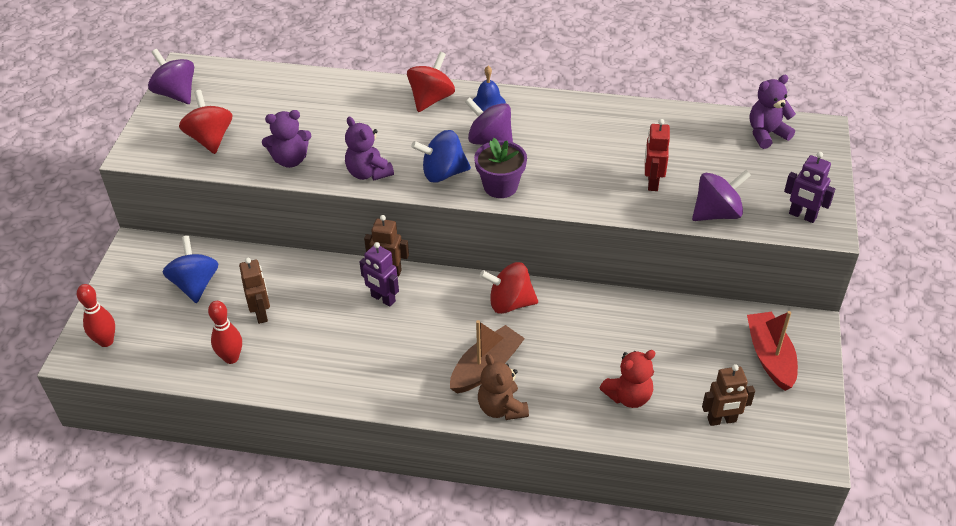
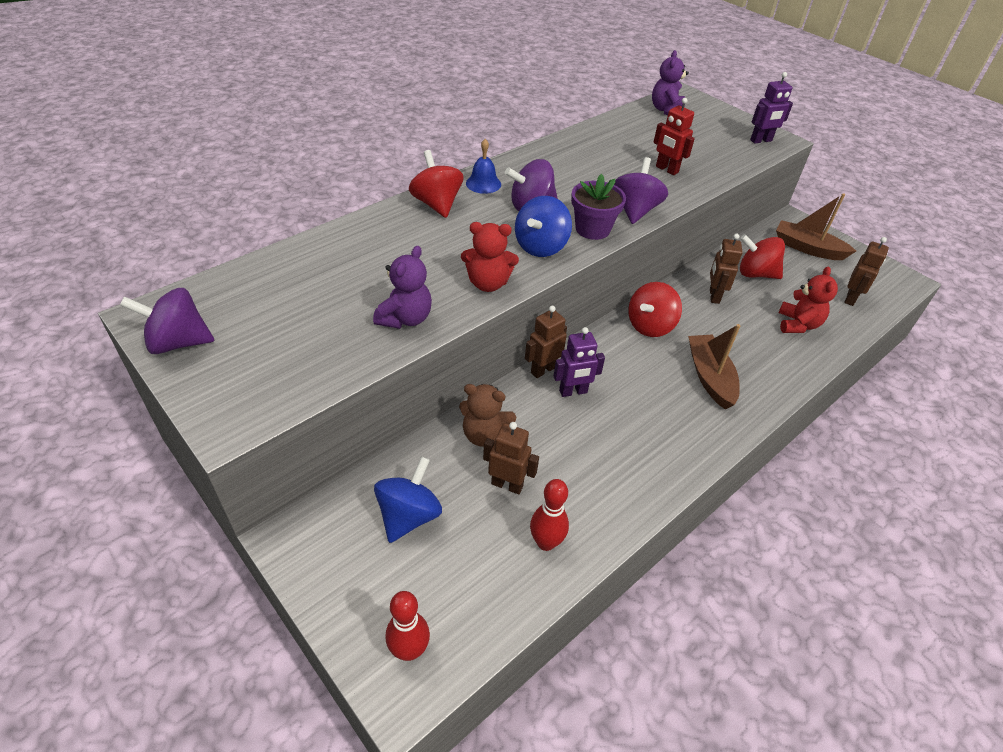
camera: 55 degrees left, 0 degrees up
(195, 284) = (409, 516): blue spinning top -> blue spinning top turned 90 degrees clockwise
(210, 139) = (293, 355): red spinning top -> red spinning top (755, 274)
(368, 173) = (488, 283): purple teddy bear -> red teddy bear
(501, 408) = (761, 393): brown teddy bear -> brown teddy bear (484, 434)
(601, 323) = (714, 296): none -> brown robot
(717, 213) = (726, 165): purple spinning top -> purple spinning top (635, 210)
(770, 357) = (807, 248): red boat -> brown boat

